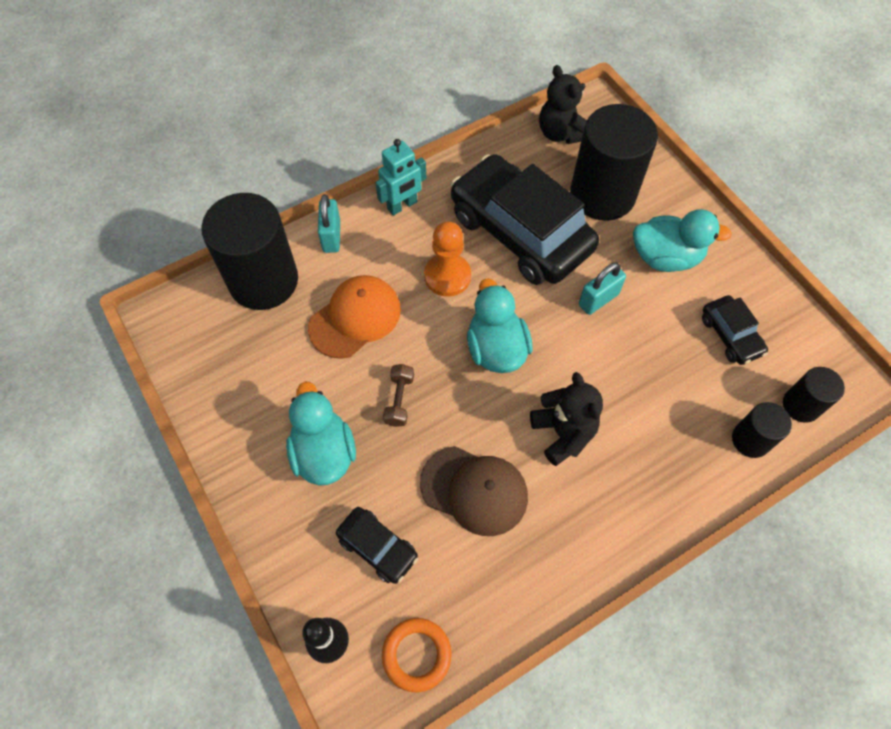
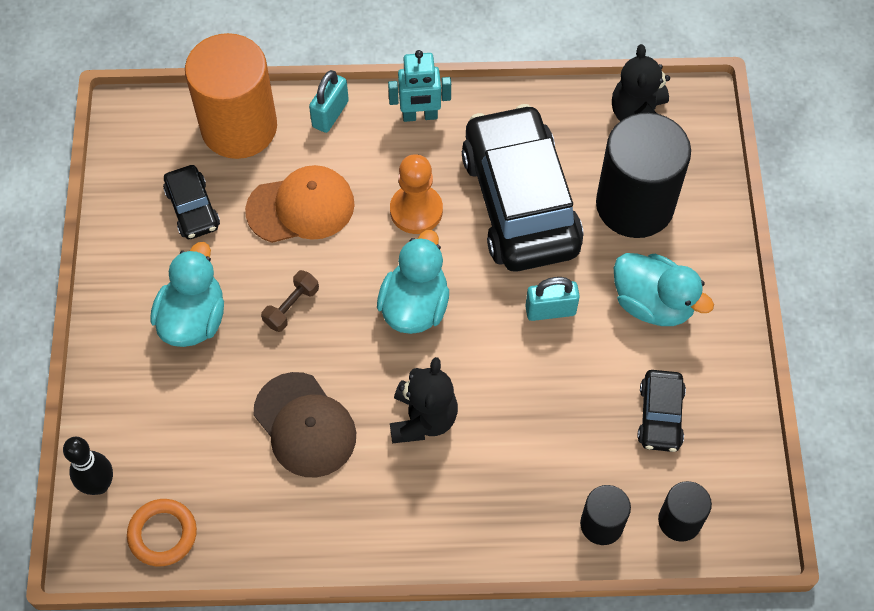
camera: 30 degrees right, 0 degrees up
(263, 281) = (239, 127): black cylinder -> orange cylinder
(377, 548) = (187, 427): black car -> black car (192, 208)

